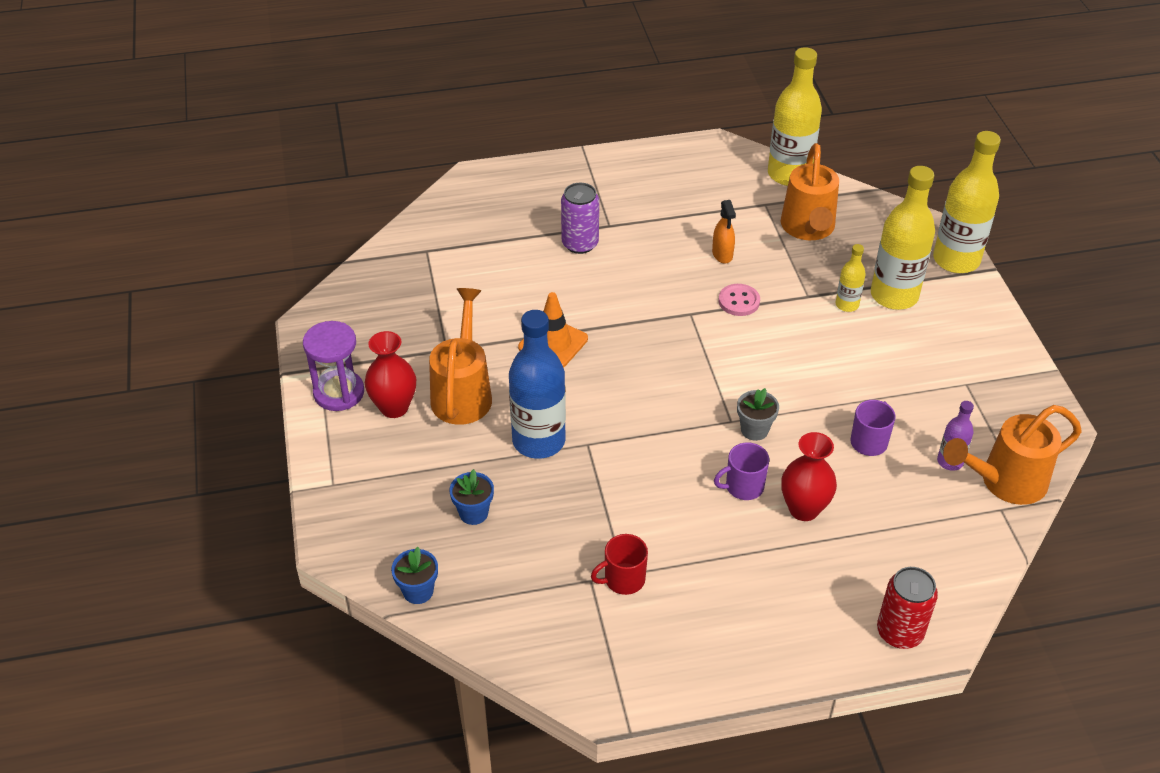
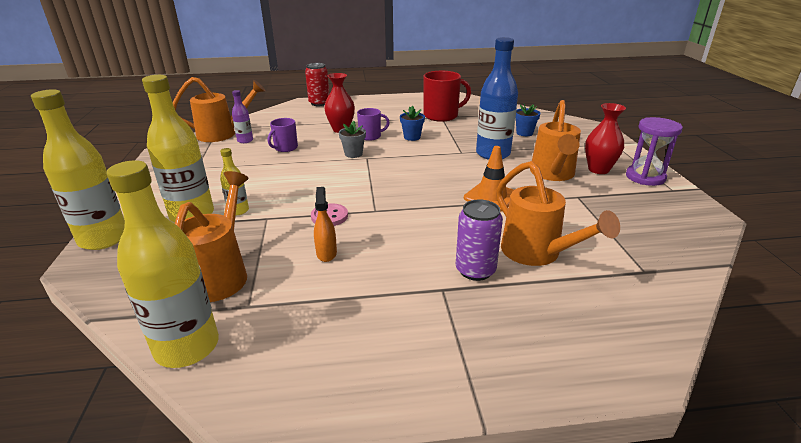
camera: 175 degrees left, 15 degrees down
(418, 591) = (543, 115): blue flower pot -> blue flower pot (412, 137)
(519, 264) = (536, 253): none -> orange watering can
(623, 579) = (442, 116): red mug -> red mug, size x1.72

